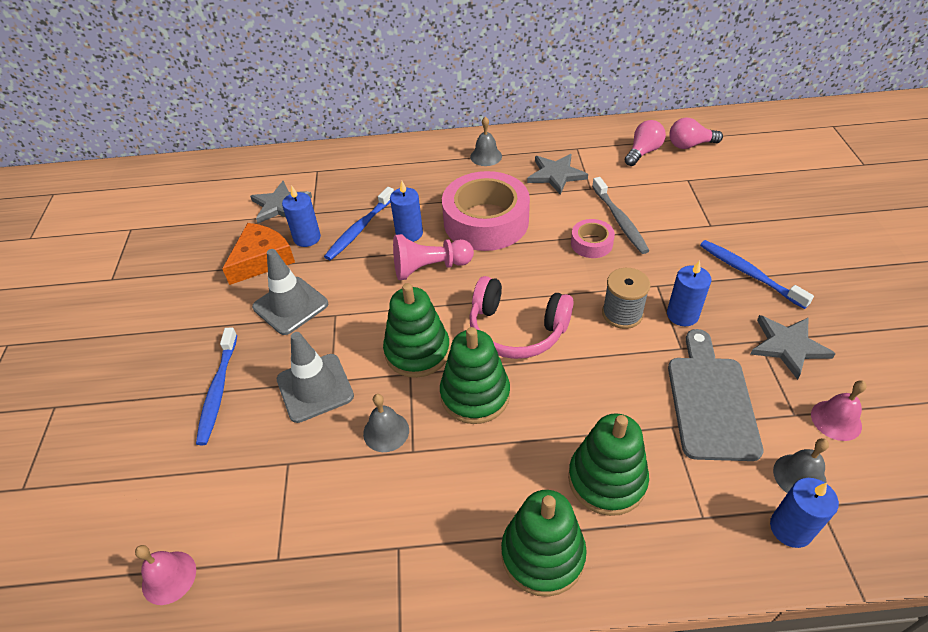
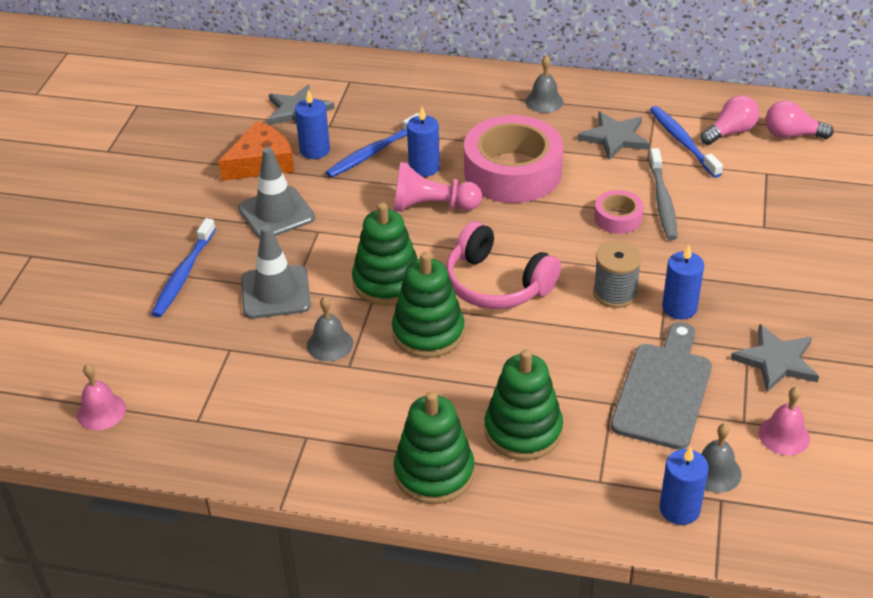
camera: 15 degrees right, 5 degrees down
(749, 274) = (777, 284): blue toothbrush -> blue toothbrush (683, 142)

